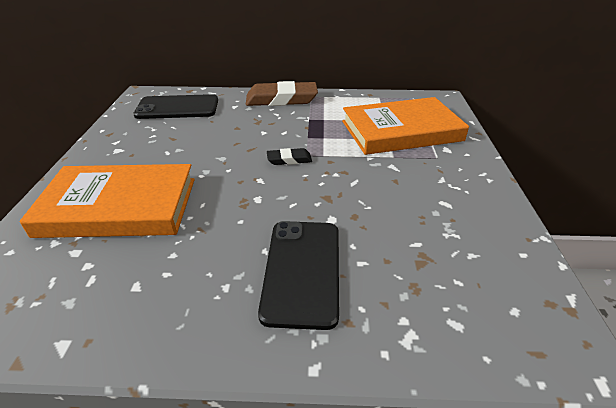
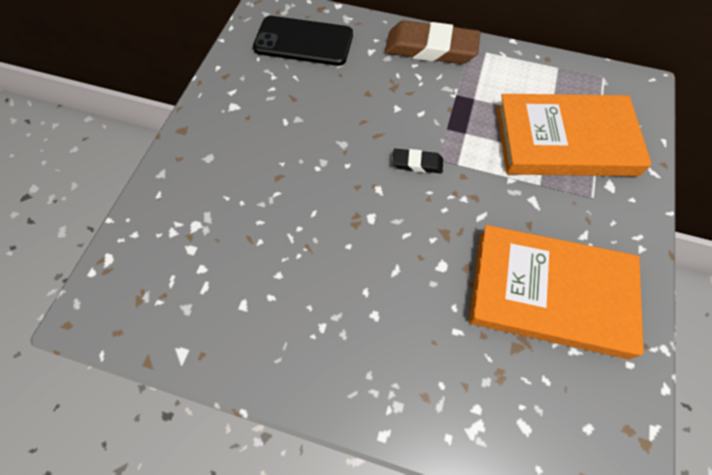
camera: 15 degrees right, 25 degrees up
(119, 206) = (232, 197): orange book -> orange book (549, 293)
(302, 270) = (397, 327): black phone -> none

